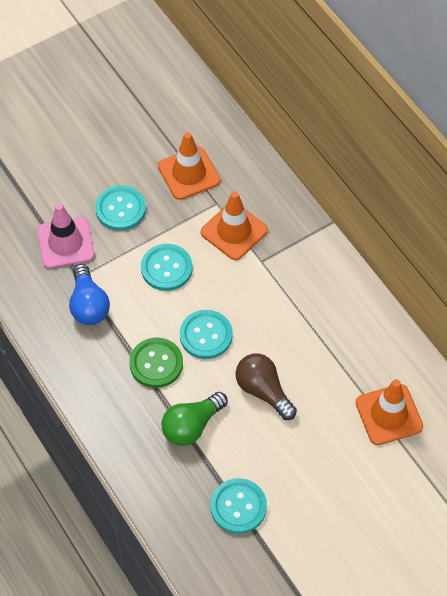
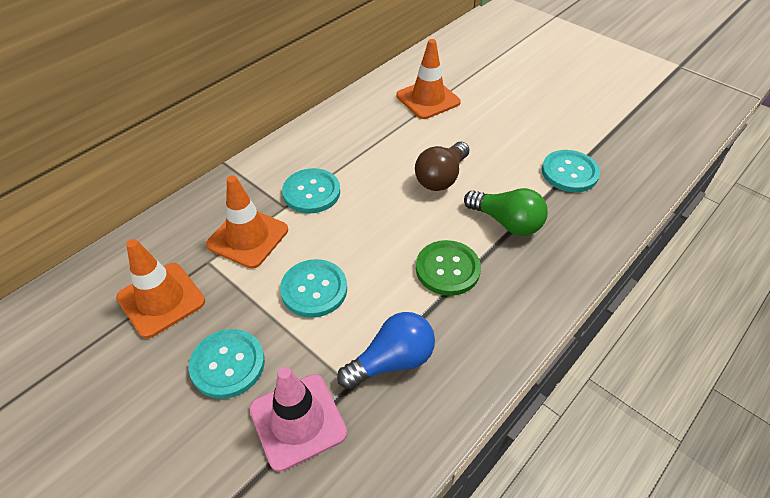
camera: 105 degrees left, 10 degrees down
(206, 335) = (394, 233): turquoise button -> turquoise button (311, 192)

